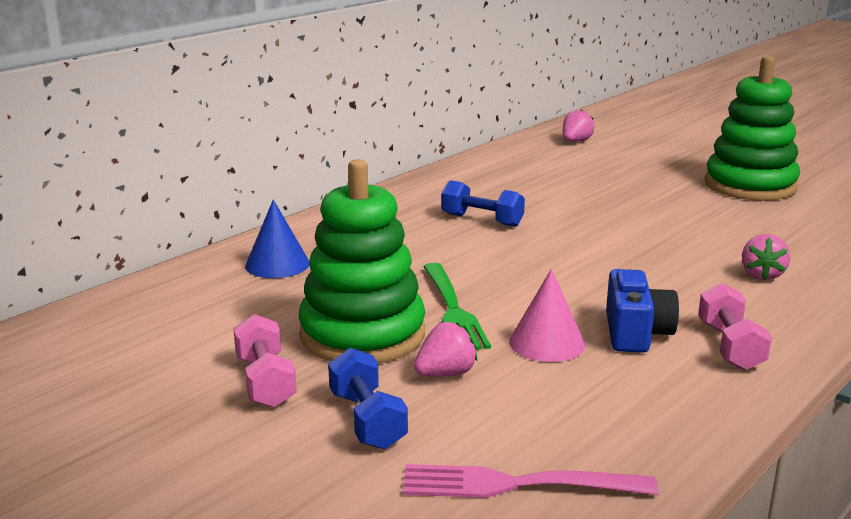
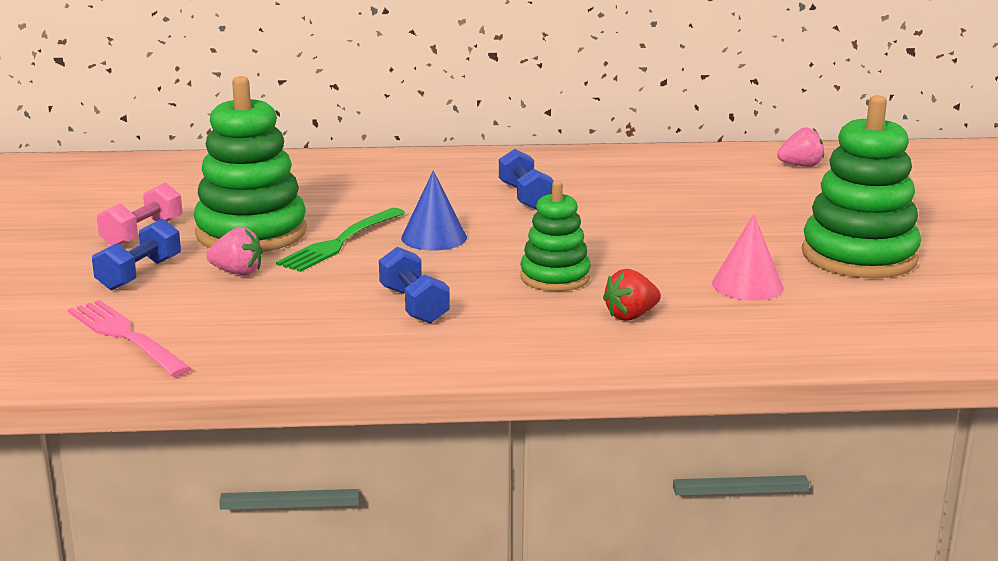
camera: 45 degrees right, 0 degrees up
(277, 264) = (311, 174): blue cone -> blue cone (434, 237)
(547, 343) = (341, 284): pink cone -> pink cone (747, 285)
(636, 333) = (413, 305): blue camera -> blue dumbbell
(655, 269) = (555, 277): none -> green stacking toy
(729, 346) = (452, 341): pink dumbbell -> none
(762, 275) = (631, 316): pink strawberry -> red strawberry

